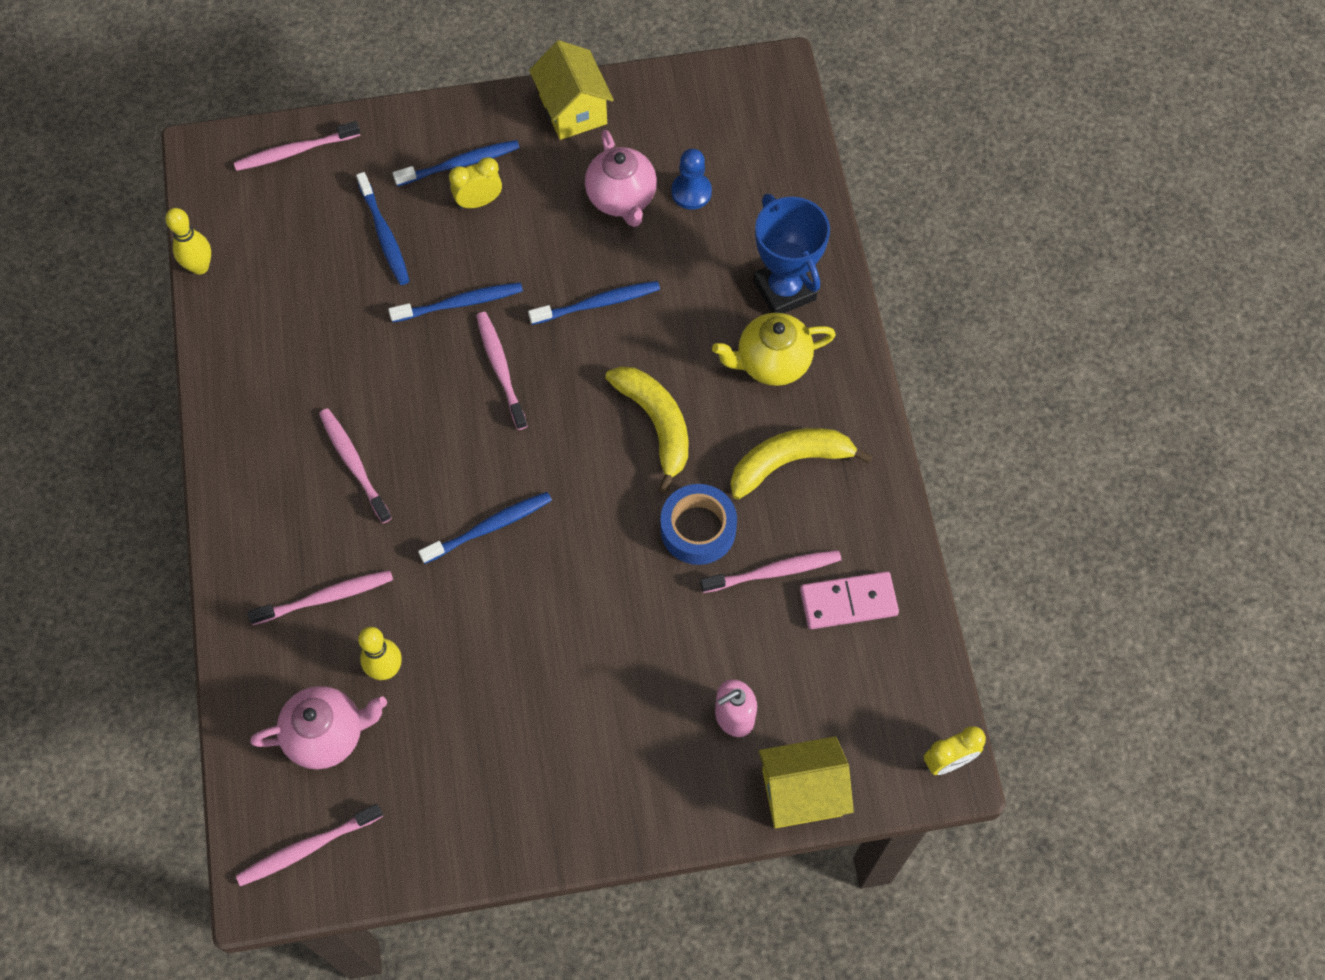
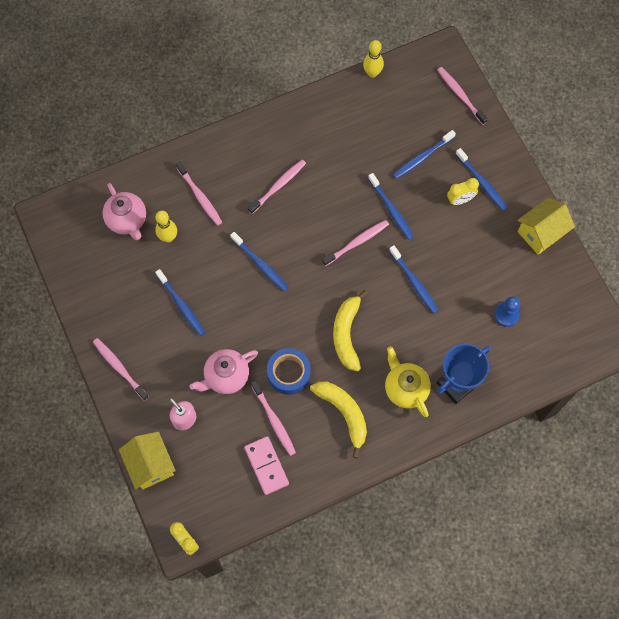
camera: 75 degrees right, 5 degrees up
(307, 848) = (68, 229): pink toothbrush -> pink toothbrush (119, 368)
(479, 202) = (460, 200): yellow clock -> yellow clock turned 105 degrees clockwise
(524, 675) = (181, 305): none -> blue toothbrush
(622, 198) = (488, 277): pink teapot -> pink teapot (226, 376)
(656, 424) = (347, 334): yellow banana -> yellow banana turned 135 degrees clockwise

